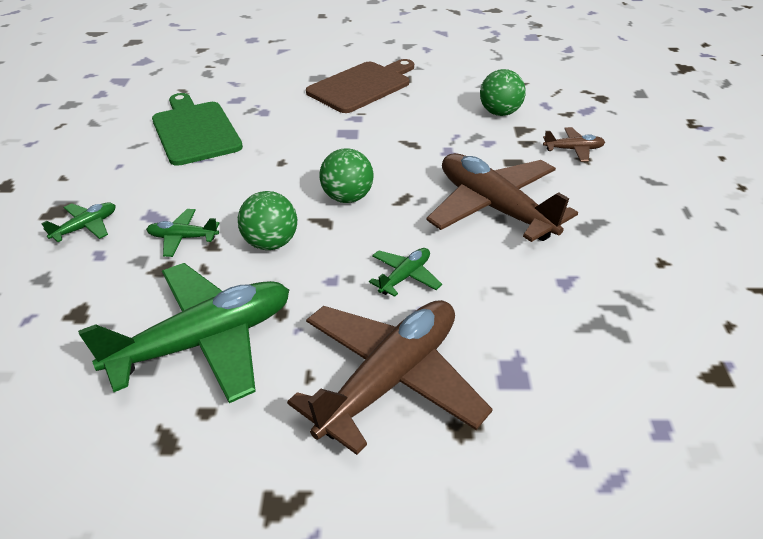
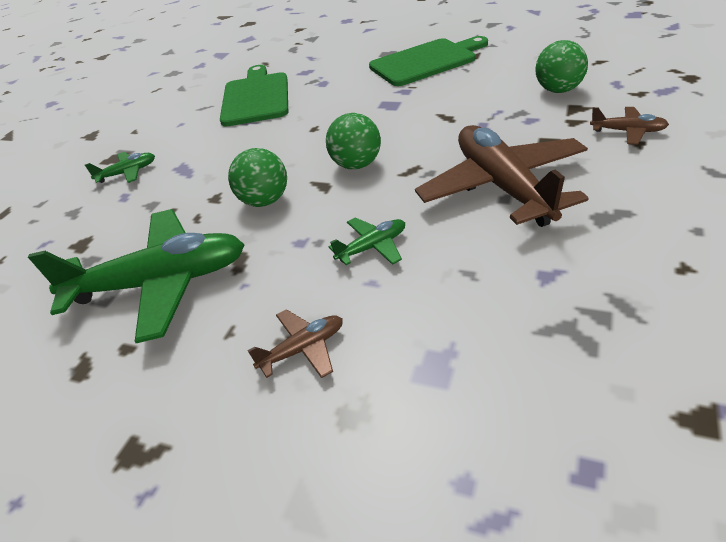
camera: 25 degrees right, 0 degrees up
(183, 238) = (195, 189): green plane -> none
(362, 86) = (426, 61): brown cutting board -> green cutting board
(390, 379) = (303, 349): brown plane -> brown plane, size x0.44

